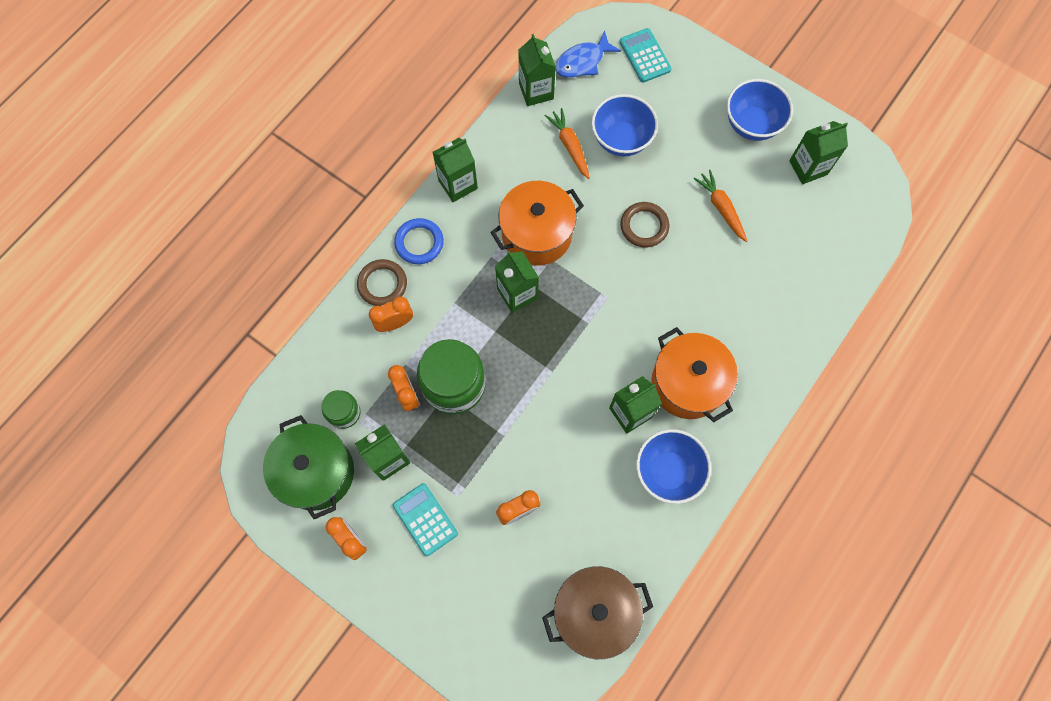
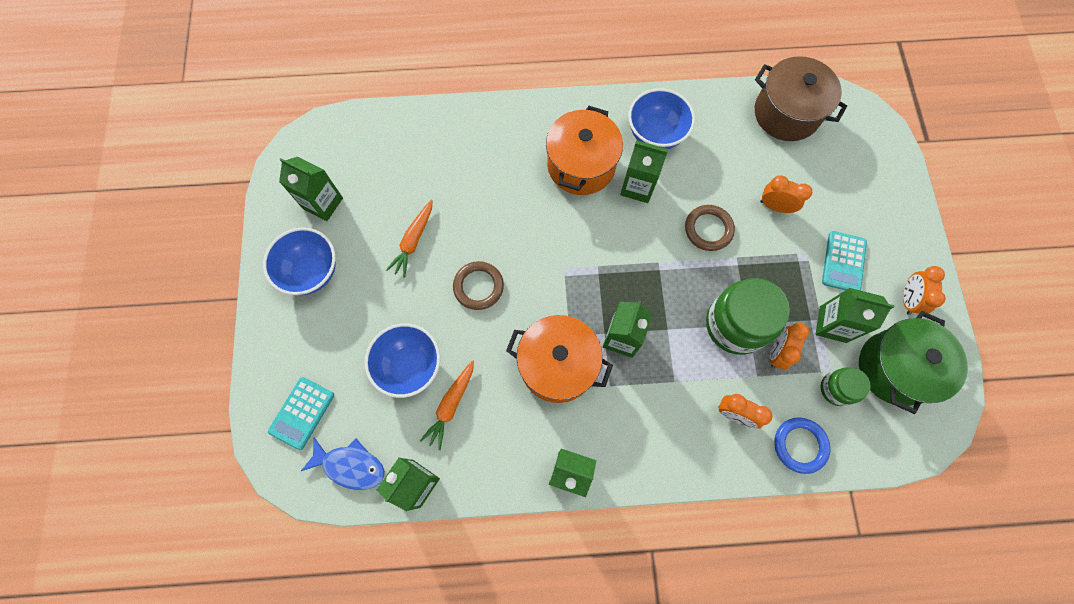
camera: 130 degrees left, 0 degrees up
(382, 284) = (713, 456): brown ring -> brown ring (708, 229)
(419, 243) = (651, 458): blue ring -> blue ring (800, 445)

